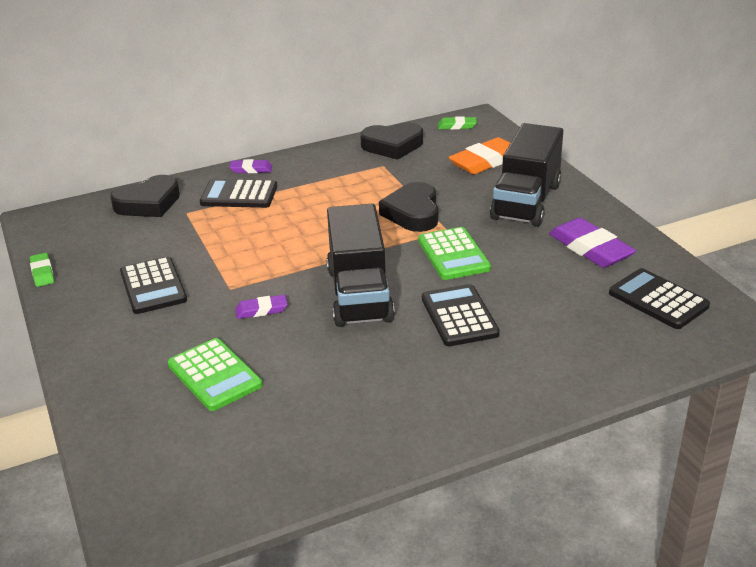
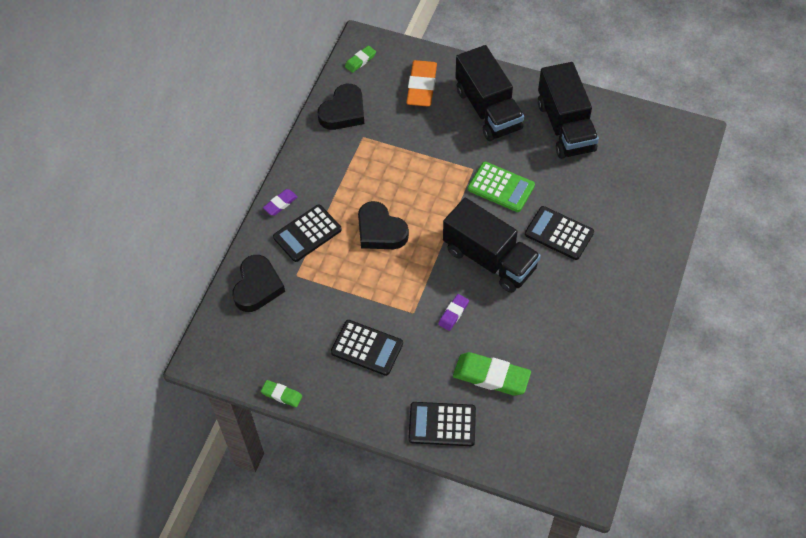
camera: 45 degrees left, 25 degrees up
(214, 375) = (491, 376): green calculator -> green eraser
(413, 213) = (436, 168): black heart -> black heart (380, 231)
(590, 248) = (565, 126): purple eraser -> black truck
(658, 300) = (637, 144): black calculator -> black calculator (442, 424)

